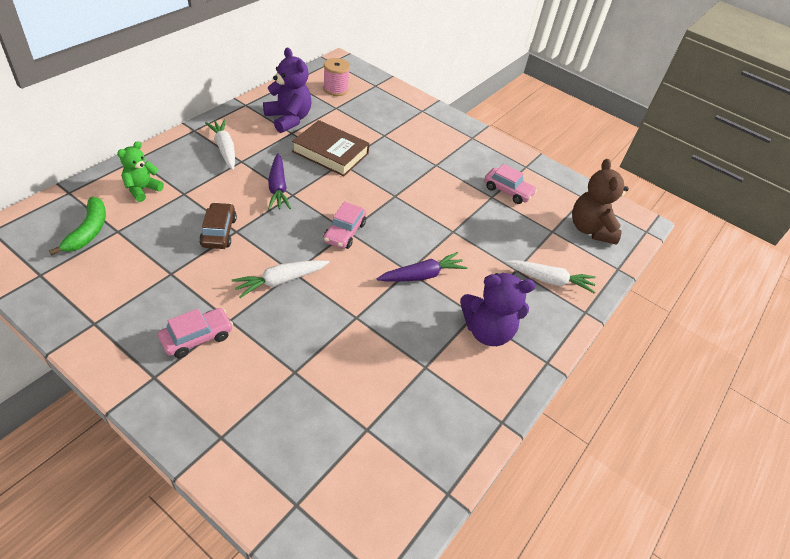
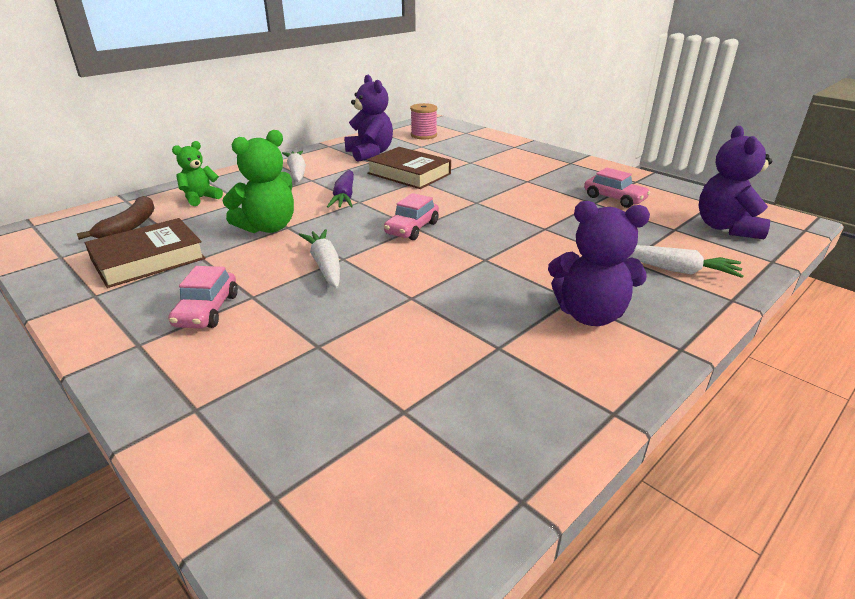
camera: 15 degrees right, 15 degrees down
(88, 231) = (130, 226): green banana -> brown banana
(124, 276) = (148, 259): none -> brown book
(197, 337) = (207, 310): pink car -> pink car turned 120 degrees clockwise
(219, 232) = (268, 227): brown car -> green teddy bear
(280, 281) = (325, 265): white carrot -> white carrot turned 90 degrees clockwise
(422, 275) = (503, 263): purple carrot -> none
(590, 229) = (726, 228): brown teddy bear -> purple teddy bear

